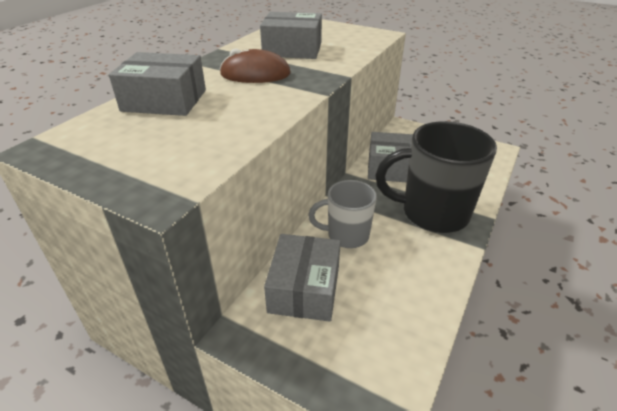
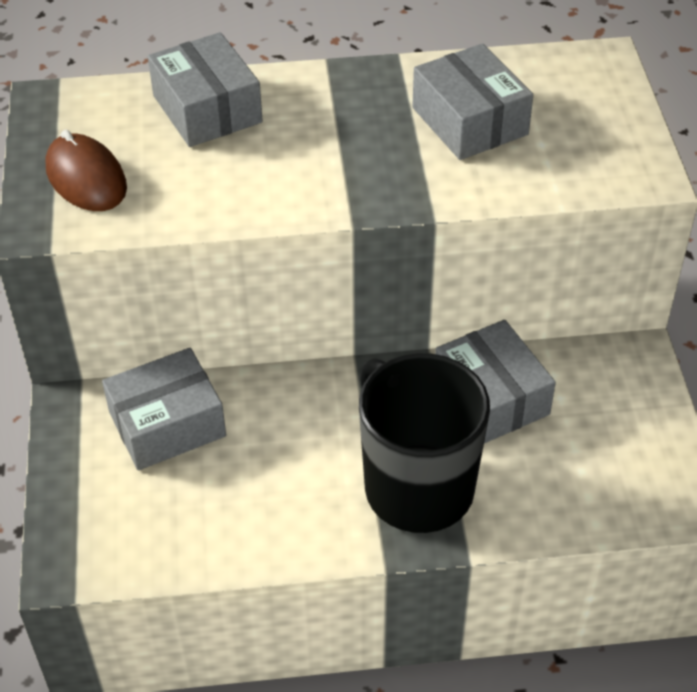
camera: 55 degrees right, 10 degrees up
(255, 74) = (348, 135): brown mouse -> brown mouse (86, 178)
(346, 235) = (288, 417): grey mug -> none

